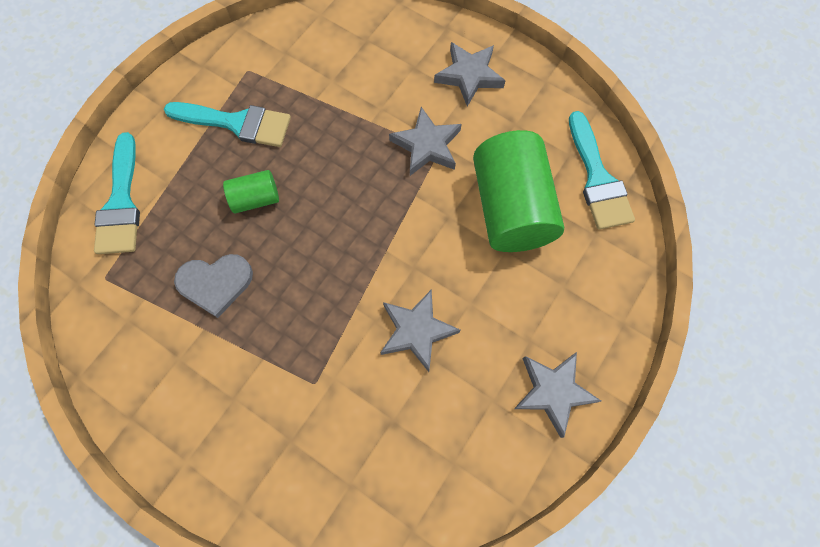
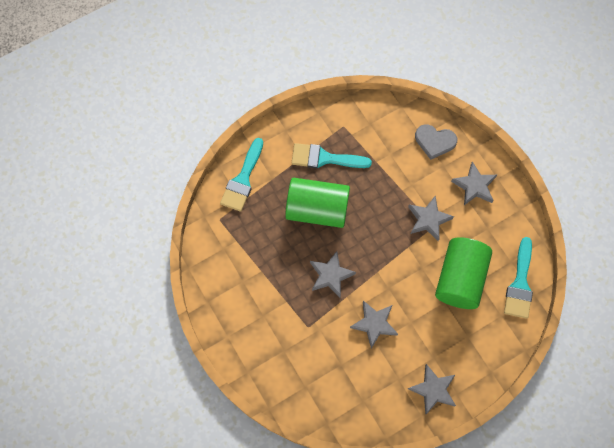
camera: 25 degrees right, 0 degrees up
(215, 283) = (277, 249): grey heart -> grey heart (434, 141)
(237, 123) = (324, 158): turquoise brush -> turquoise brush turned 150 degrees clockwise
(256, 199) = (317, 209): green cylinder -> green cylinder, size x2.09
(317, 287) = (330, 275): none -> grey star

